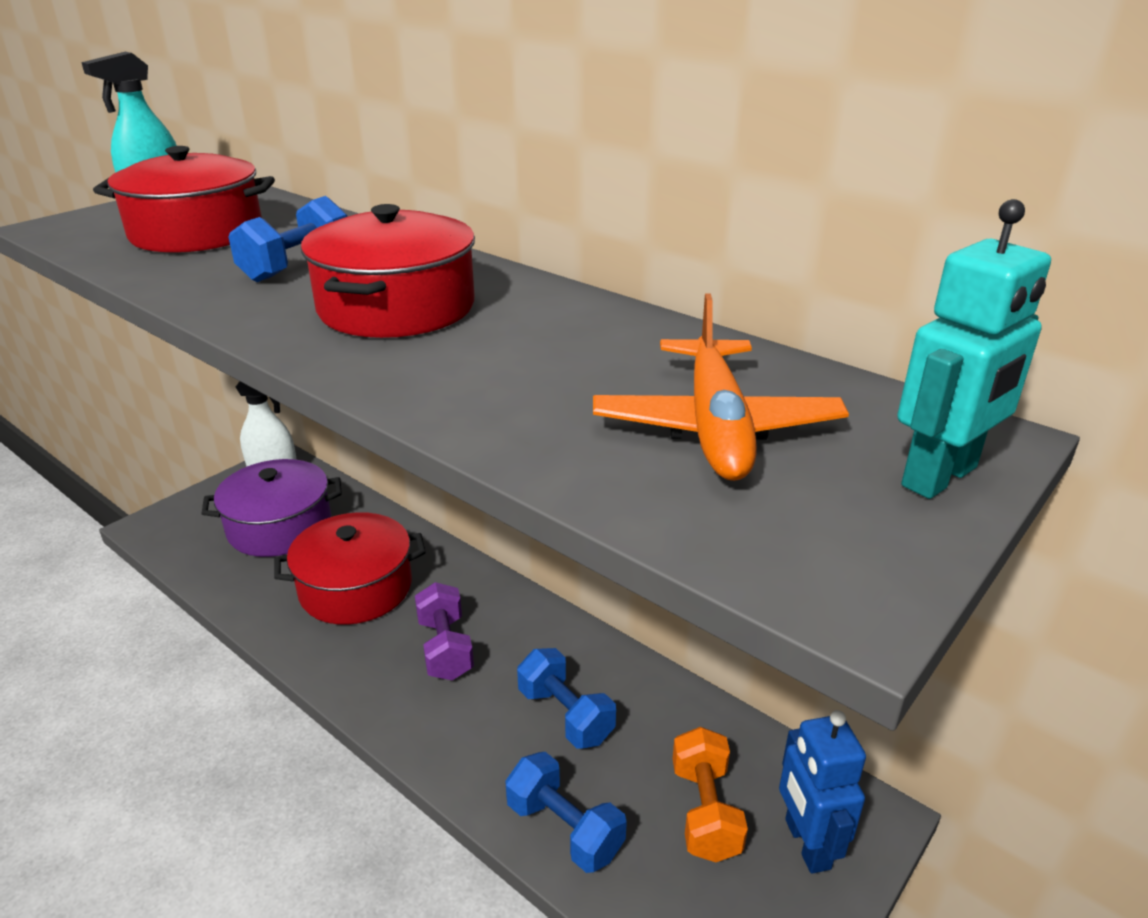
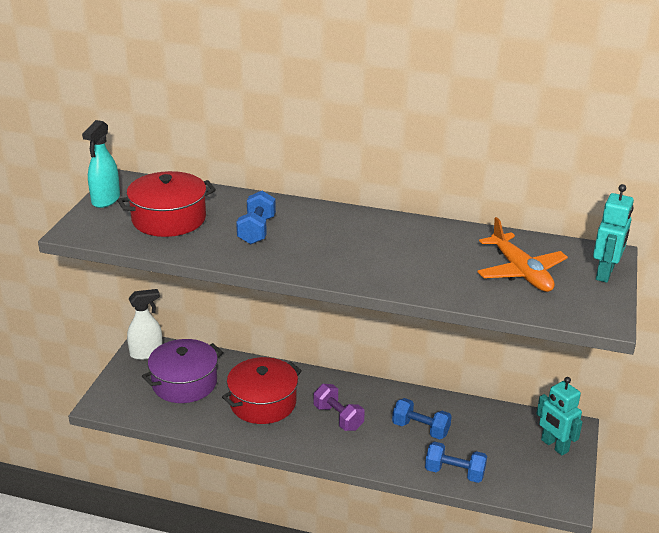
camera: 25 degrees left, 0 degrees up
(396, 307) = (337, 244): red pot -> none
(705, 811) = (507, 447): orange dumbbell -> none
(806, 844) = (554, 446): blue robot -> turquoise robot

